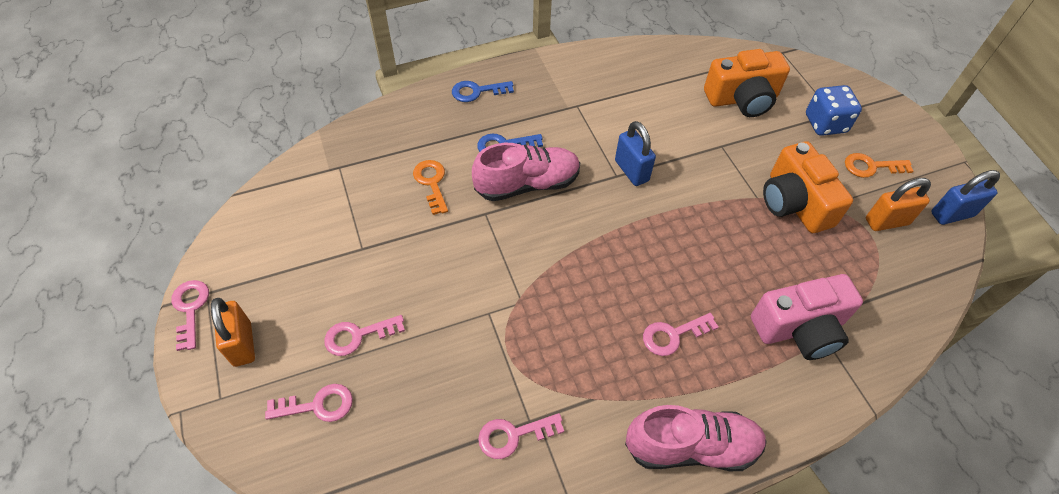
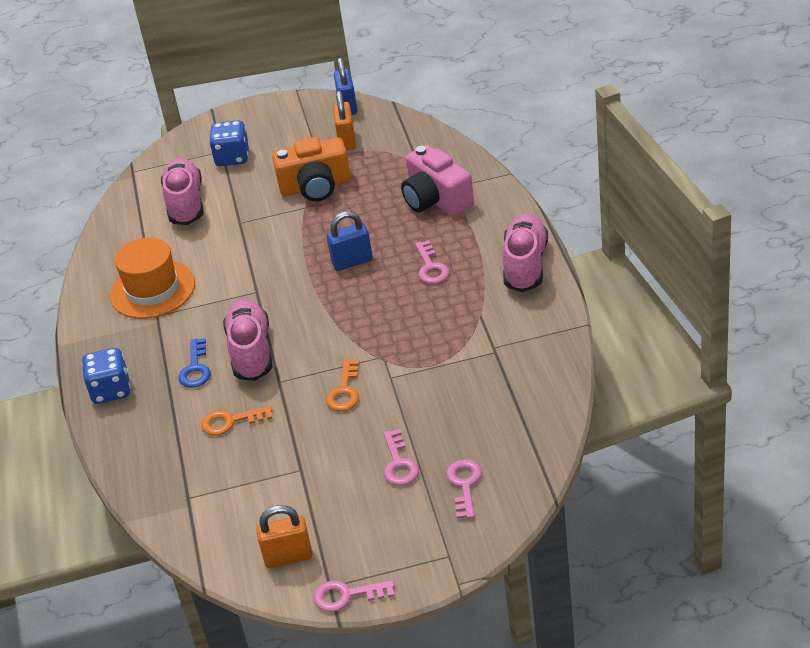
camera: 75 degrees left, 15 degrees down
(242, 344) = (394, 547): orange padlock -> orange padlock (288, 557)
(477, 91) = (111, 390): blue key -> blue dice
(514, 435) = (506, 360): pink key -> none
(611, 96) = (152, 290): none -> orange hat
(631, 171) = (253, 281): blue padlock -> blue padlock (352, 262)
(742, 99) = (185, 203): orange camera -> pink shoe
(799, 328) = (436, 200): pink camera -> pink camera turned 150 degrees clockwise
(871, 166) = (288, 139): orange key -> orange key (344, 391)

